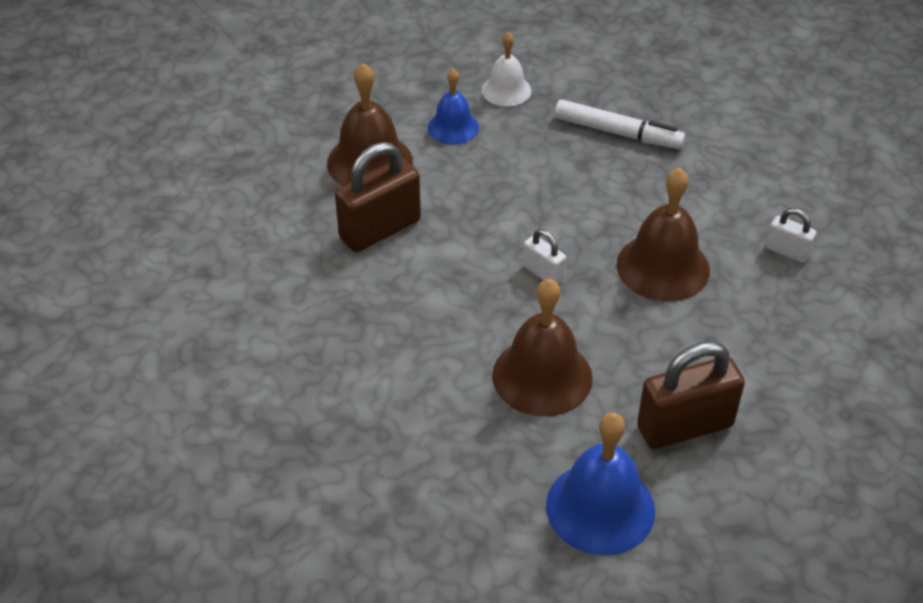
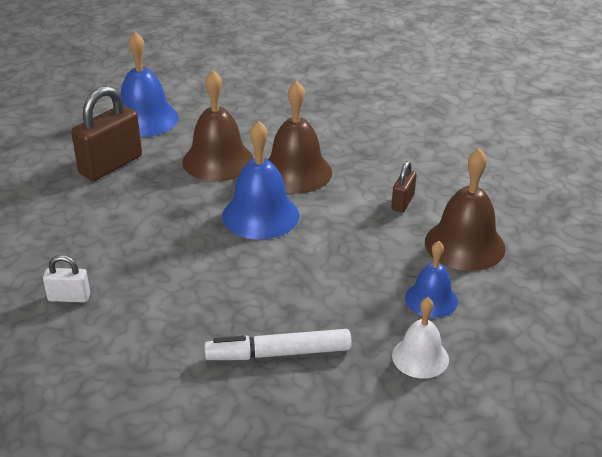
camera: 150 degrees right, 10 degrees down
(380, 229) = (402, 202): brown padlock -> brown padlock, size x0.52
(543, 273) = (260, 215): white padlock -> blue bell
(663, 267) = (171, 250): brown bell -> brown bell (296, 172)

